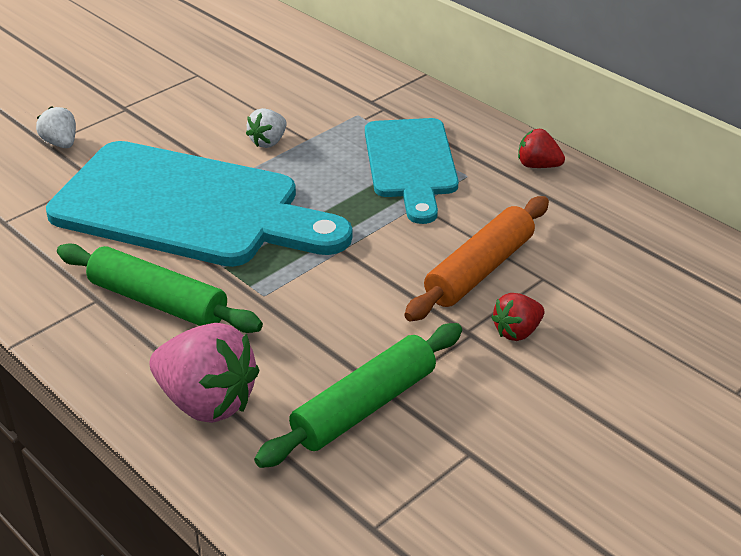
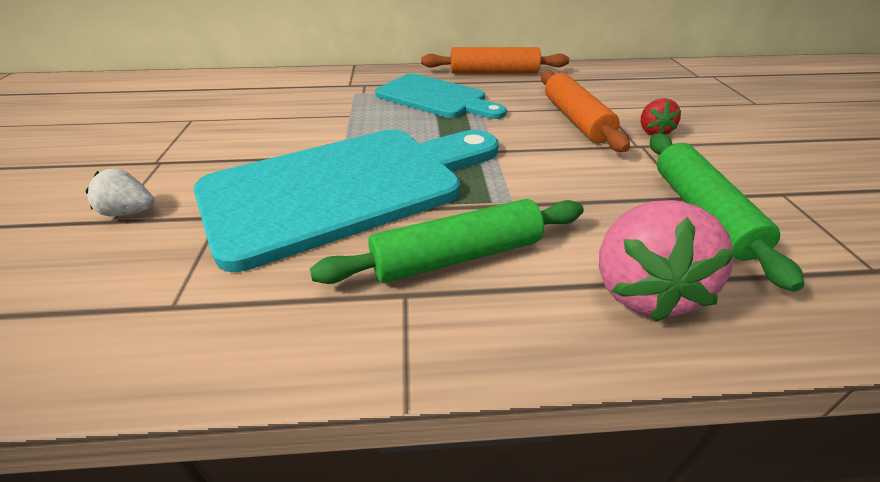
camera: 50 degrees left, 0 degrees up
(207, 402) = (642, 290): pink strawberry -> pink strawberry turned 120 degrees clockwise
(268, 142) = (326, 127): white strawberry -> none
(538, 165) = (494, 72): red strawberry -> orange rolling pin

